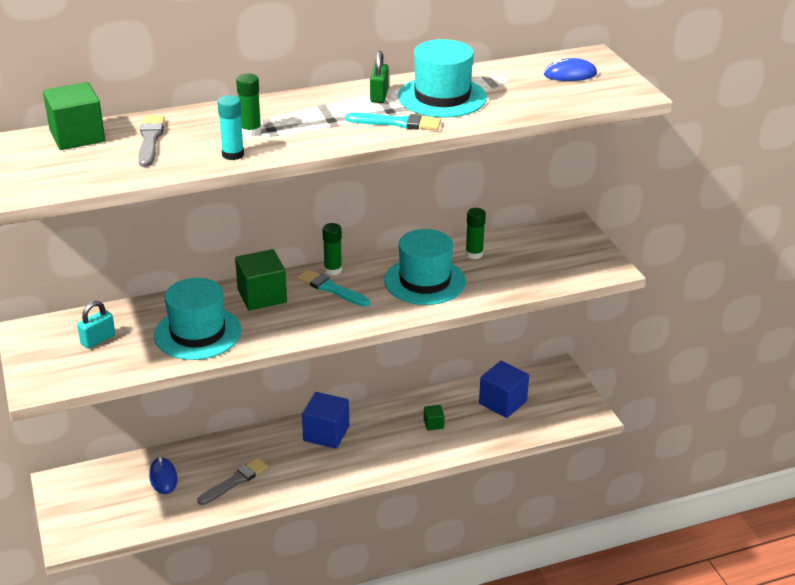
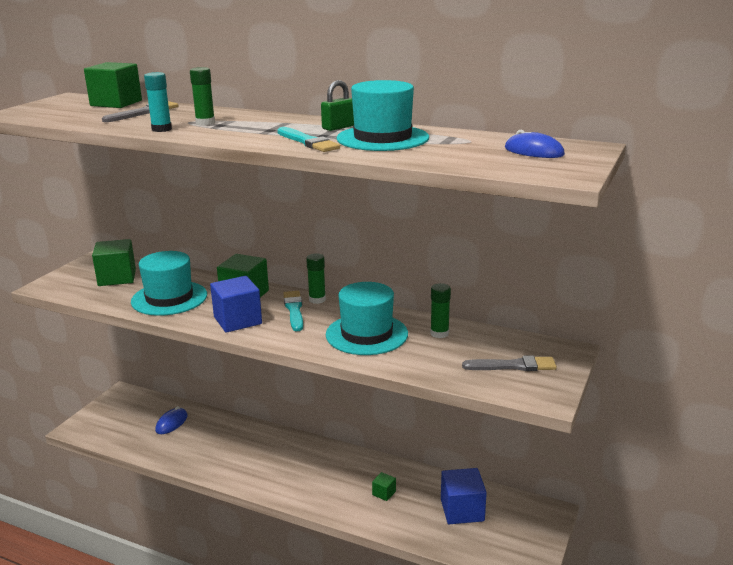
camera: 45 degrees right, 10 degrees down
(98, 340) = (117, 278): turquoise padlock -> green cube
(235, 481) = (203, 450): grey brush -> grey brush (513, 366)
(326, 433) = (301, 454): blue cube -> blue cube (237, 320)

